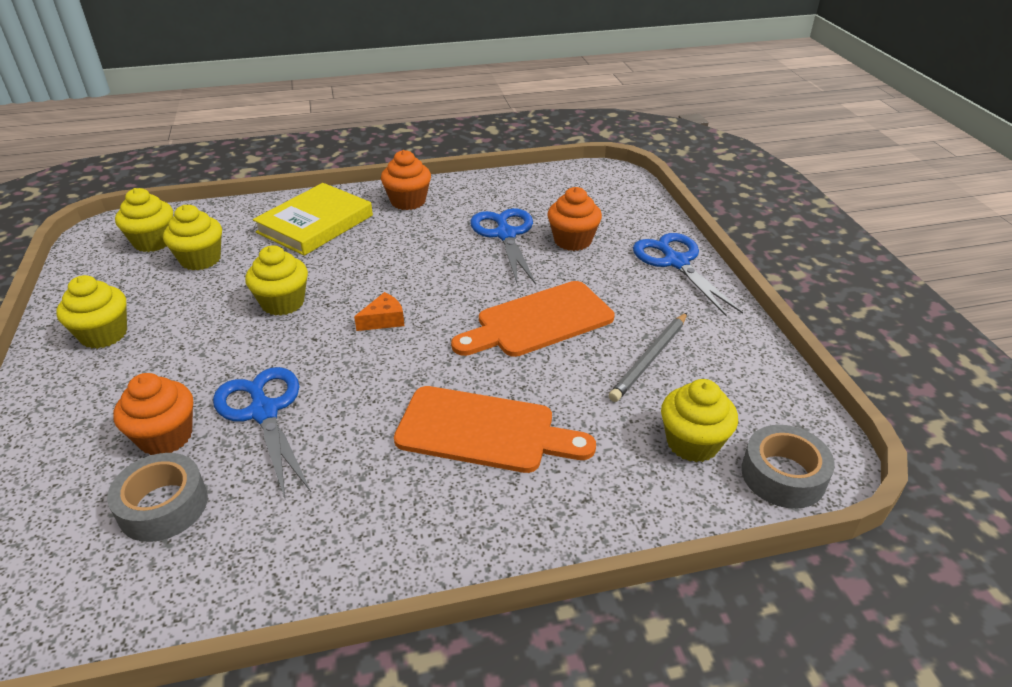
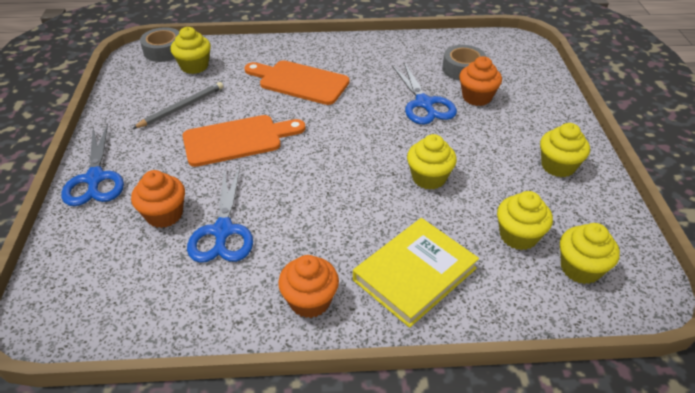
camera: 170 degrees left, 5 degrees up
(384, 320) = (349, 154): orange cheese -> none

